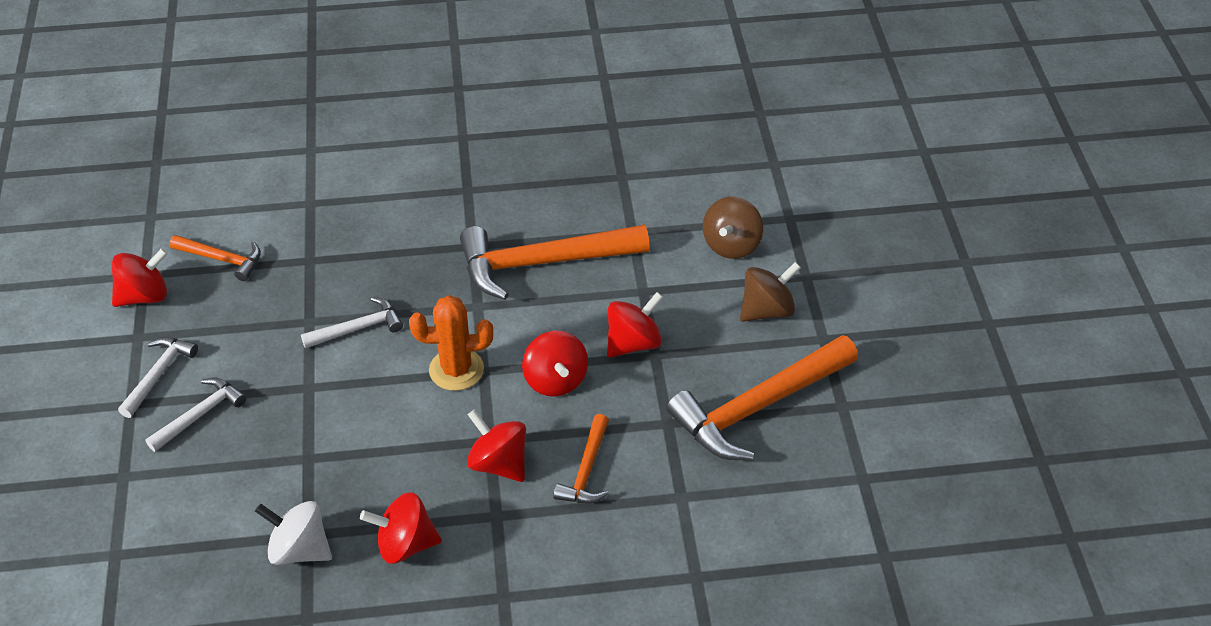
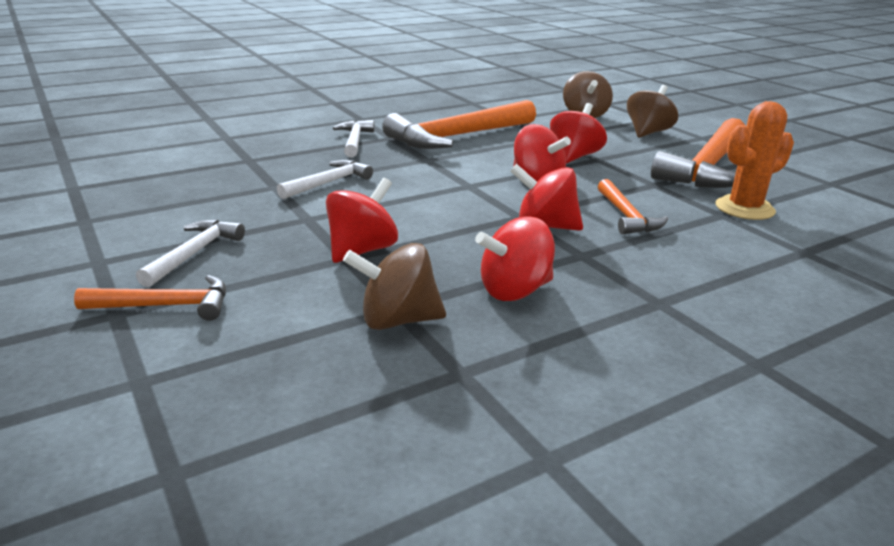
camera: 25 degrees left, 20 degrees down
(144, 296) = (79, 198): red spinning top -> red spinning top (362, 250)
(158, 374) = (124, 238): white hammer -> white hammer (354, 141)
(222, 259) = (157, 170): orange hammer -> orange hammer (165, 306)
(299, 549) = (397, 320): white spinning top -> brown spinning top
(456, 370) = (444, 188): orange cactus -> orange cactus (744, 208)

